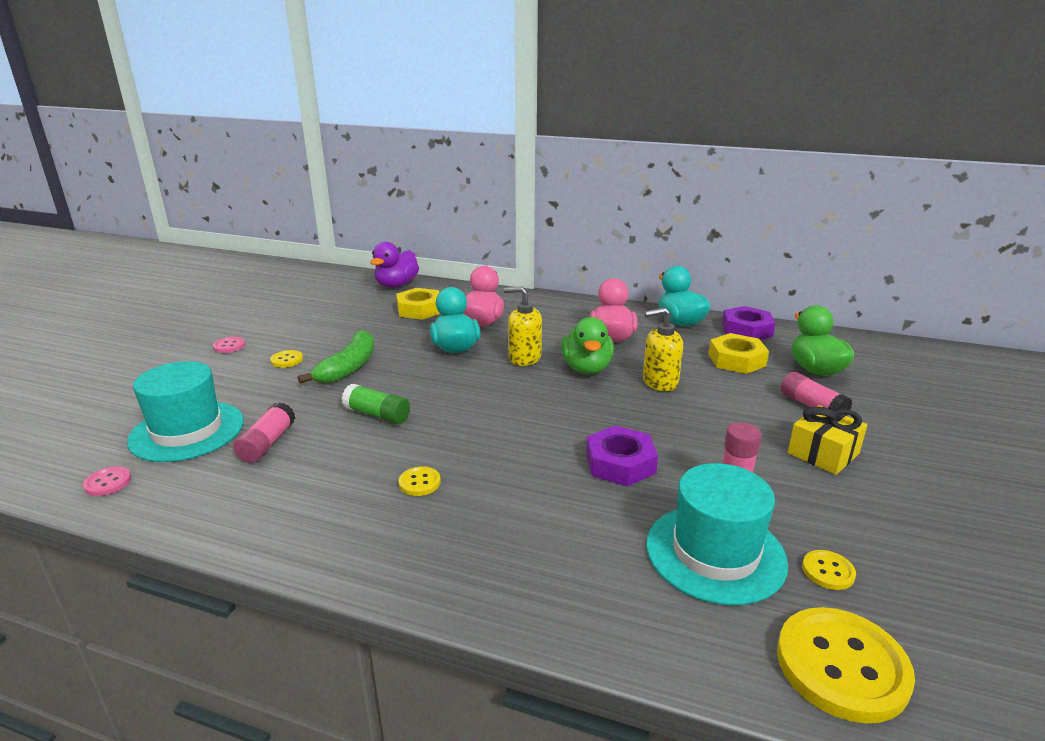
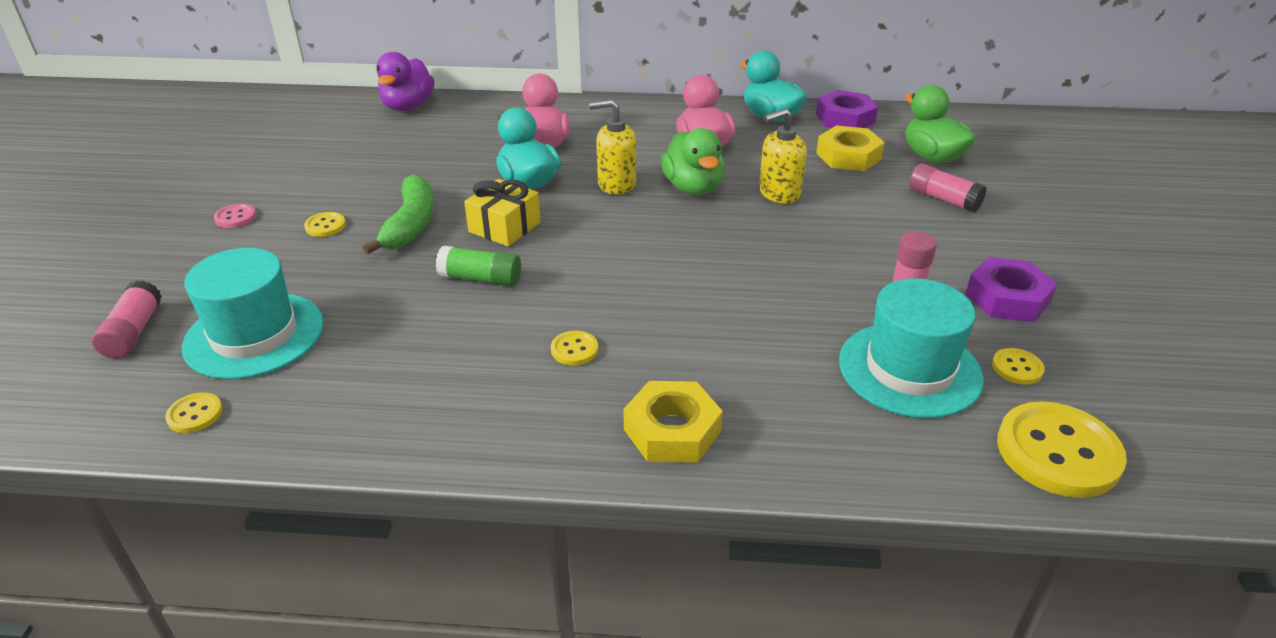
camera: 15 degrees left, 10 degrees up
(108, 483) = (195, 414): pink button -> yellow button
(267, 443) = (367, 334): pink glue stick -> pink glue stick (133, 332)
(420, 309) = (457, 137): yellow nut -> yellow nut (672, 430)
(620, 463) = (778, 292): purple nut -> purple nut (1007, 298)
(823, 453) = (971, 249): yellow gift -> yellow gift (504, 227)

